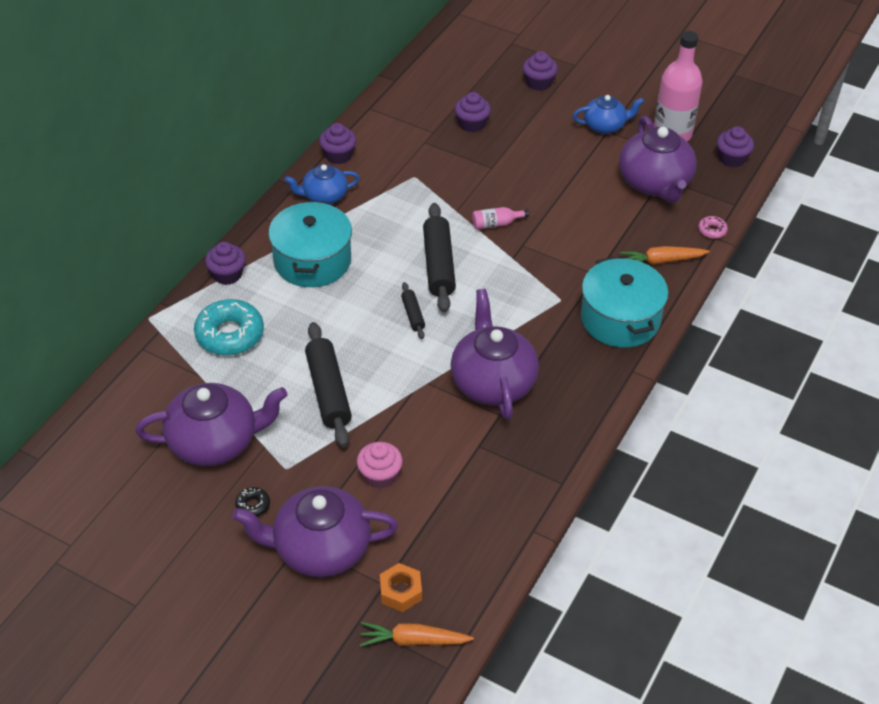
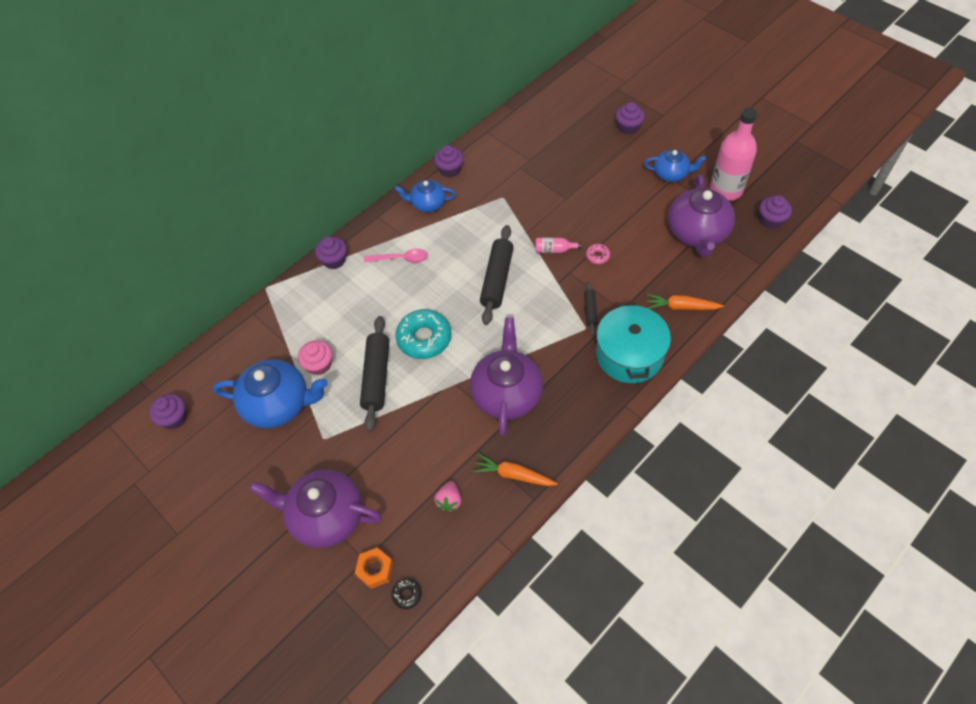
camera: 20 degrees right, 10 degrees up
(215, 442) = (279, 404): purple teapot -> blue teapot
(230, 334) = (319, 313): turquoise donut -> turquoise donut (424, 338)
(253, 505) = (289, 466): black donut -> black donut (407, 594)
(312, 261) = (401, 259): turquoise pot -> pink spoon
(380, 475) = (392, 460): pink cupcake -> pink cupcake (319, 364)
(413, 314) = (463, 320): black rolling pin -> black rolling pin (590, 311)
(413, 640) = (371, 617): orange carrot -> orange carrot (513, 475)
(463, 504) = (449, 501): none -> pink strawberry
(472, 124) = (562, 157): purple cupcake -> purple cupcake (174, 418)
(712, 230) = (733, 285): pink donut -> pink donut (597, 256)

